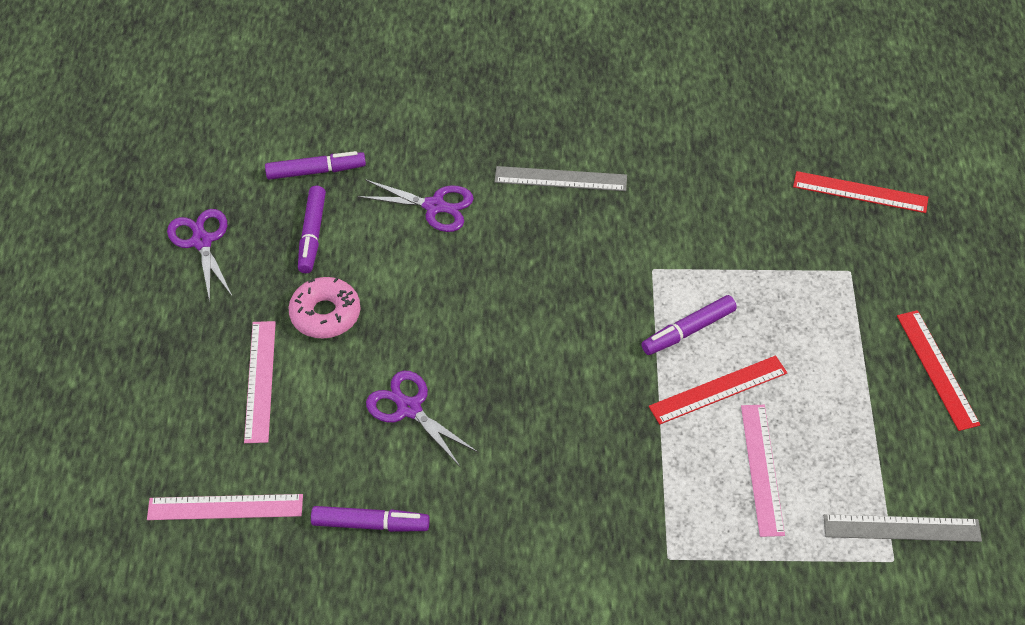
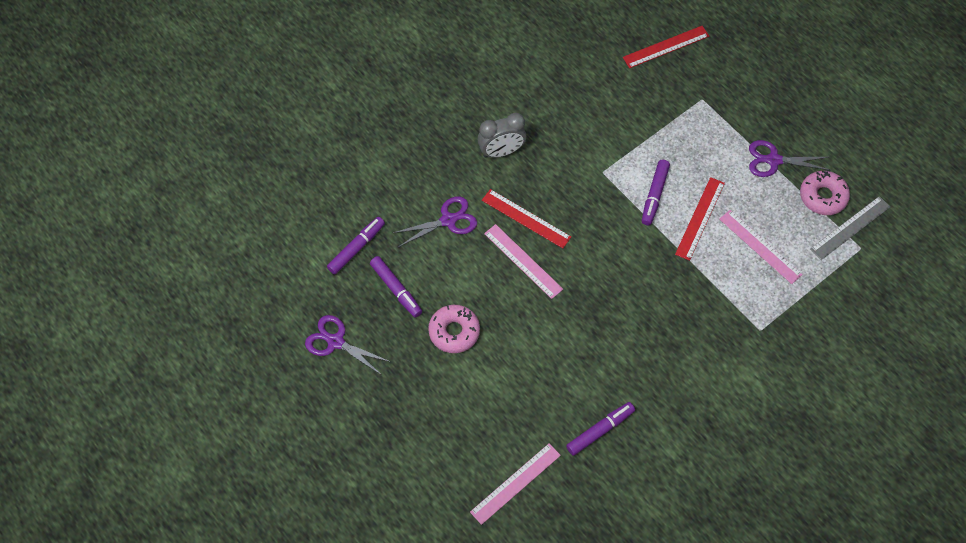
camera: 40 degrees left, 10 degrees up
(260, 381) = (459, 398): pink ruler -> pink ruler (523, 261)
(409, 408) = (555, 351): purple scissors -> purple scissors (773, 160)
(560, 178) = (501, 152): grey ruler -> grey clock
(900, 470) = (823, 196): none -> pink donut
(937, 369) = (792, 126): red ruler -> red ruler (526, 218)

